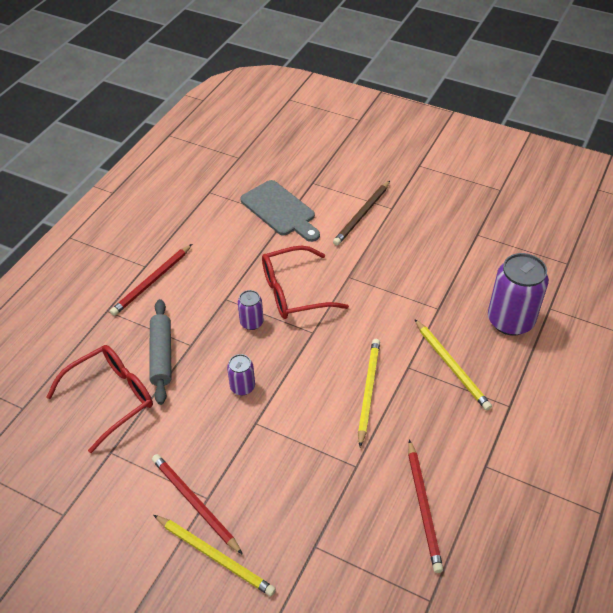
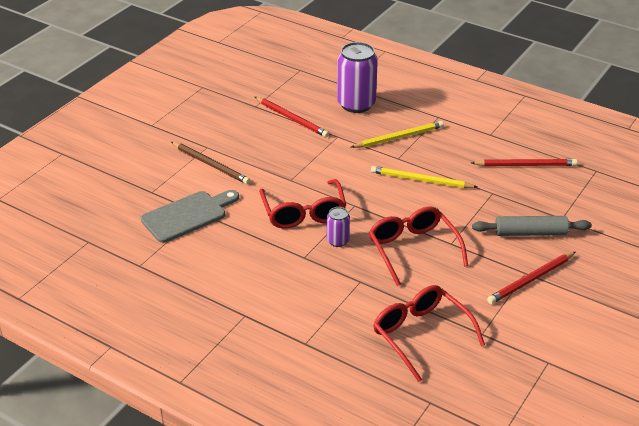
camera: 85 degrees left, 10 degrees down
(152, 281) = (269, 309): red pencil -> red pencil (291, 118)
(161, 355) = (371, 301): grey rolling pin -> grey rolling pin (530, 233)
(214, 556) = (576, 269): yellow pencil -> none
(242, 387) = (413, 249): purple can -> red glasses

